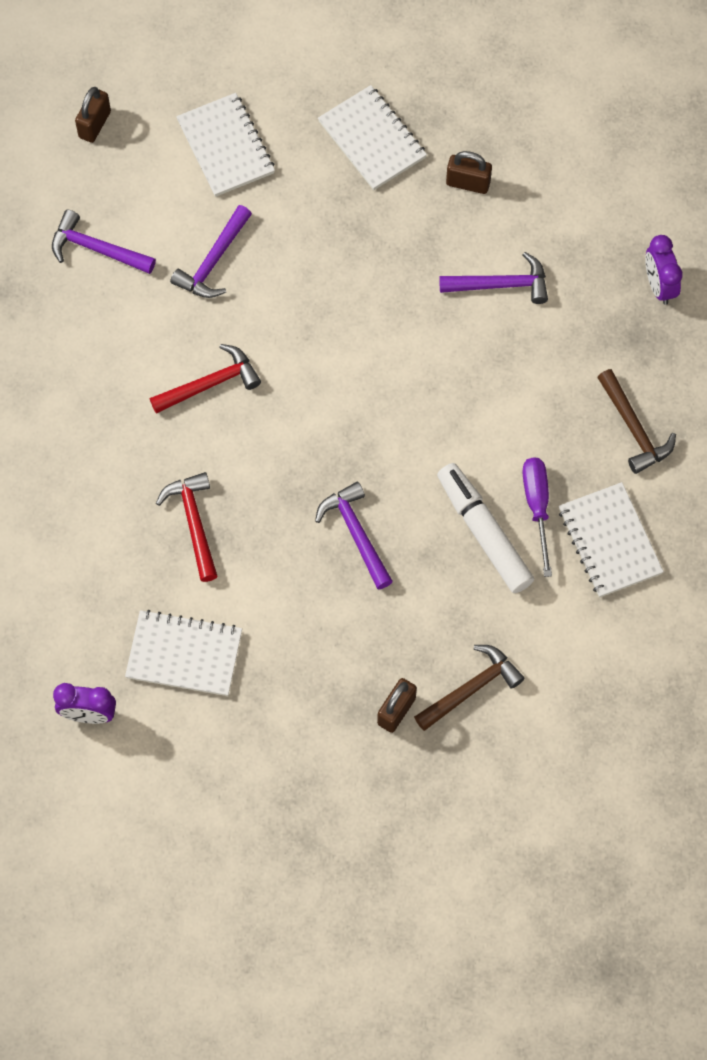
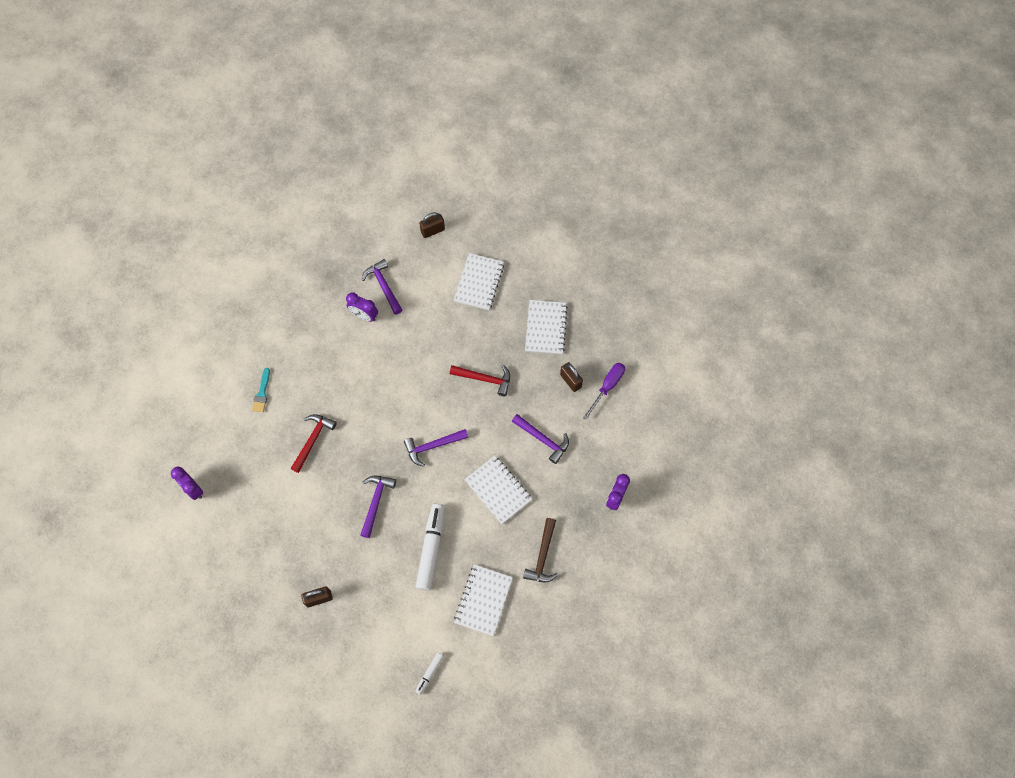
camera: 40 degrees right, 0 degrees up
(61, 517) = (262, 393): none -> turquoise brush
(107, 308) = (364, 316): none -> purple clock
(184, 654) = (255, 496): white notebook -> white notebook (498, 490)
(210, 384) = (376, 383): red hammer -> red hammer (484, 379)
(213, 261) = (427, 330): purple hammer -> purple hammer (433, 446)
(471, 688) = (360, 616): brown hammer -> none
(537, 507) = (465, 556): purple screwdriver -> purple screwdriver (607, 387)
(625, 683) = (429, 673): none -> white marker

